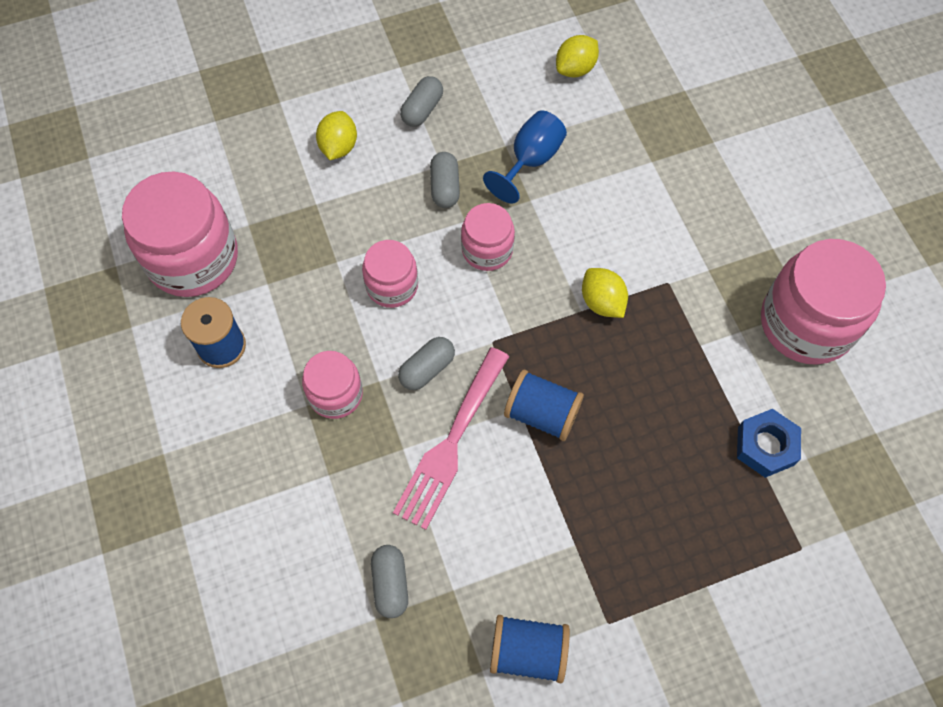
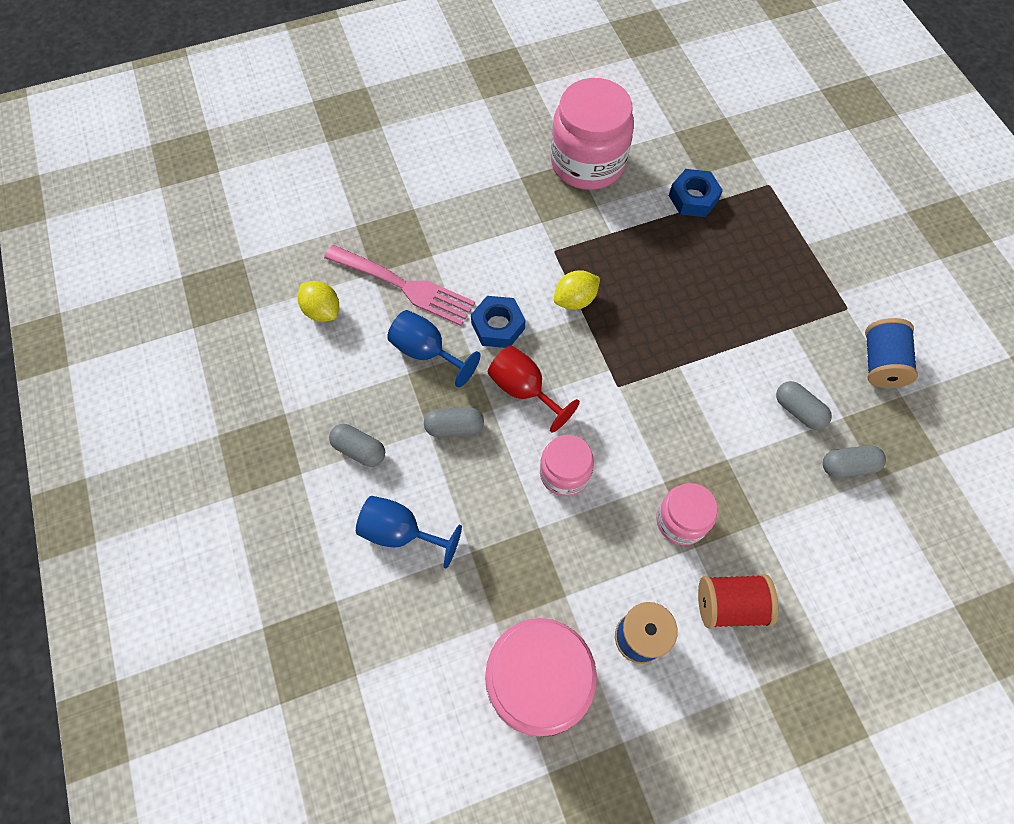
camera: 90 degrees left, 0 degrees up
(244, 433) = (730, 605): none -> red spool
(338, 147) = (401, 532): yellow lemon -> blue goblet
(427, 369) = (649, 440): grey capsule -> grey capsule (798, 410)
(451, 443) = (717, 419): pink fork -> pink fork (405, 286)
(487, 250) = (524, 390): pink jar -> red goblet
(541, 413) = (682, 349): blue spool -> none
(564, 225) = (498, 326): none -> blue nut

